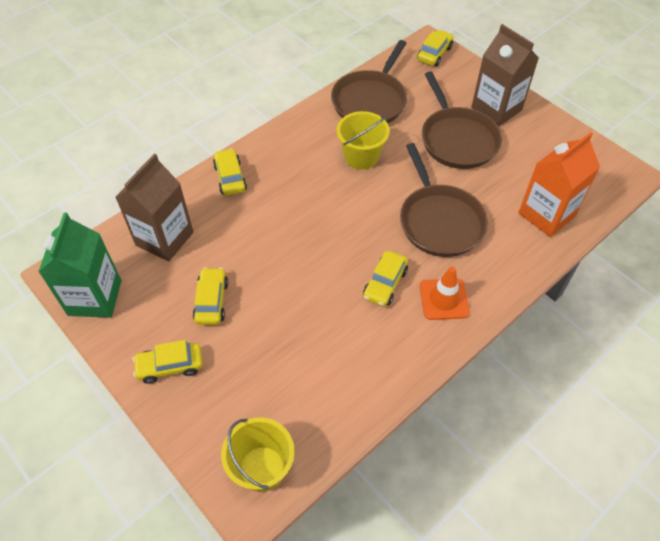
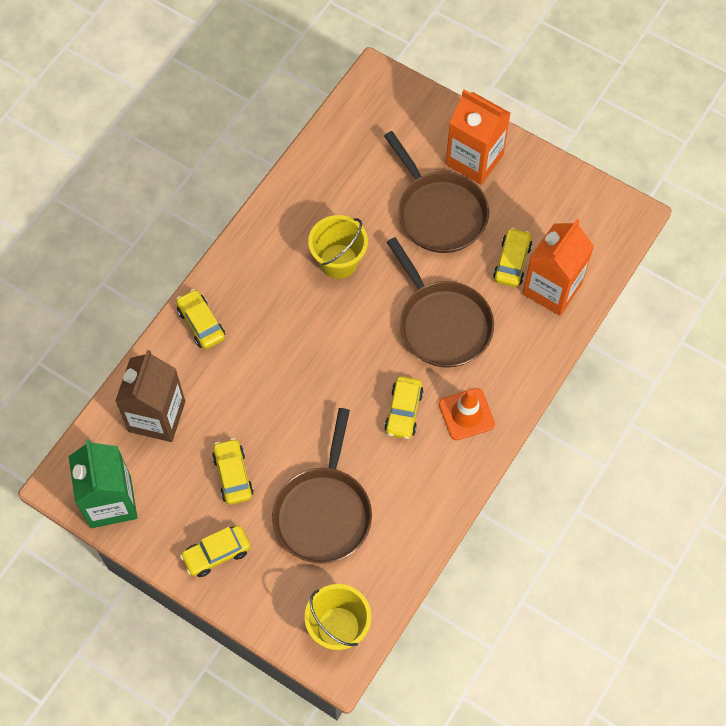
camera: 15 degrees left, 10 degrees up
(370, 101) = (328, 181): brown pan -> brown pan (323, 512)
(434, 54) = (386, 93): yellow car -> yellow car (512, 262)
(496, 109) = (474, 159): brown carton -> orange carton

